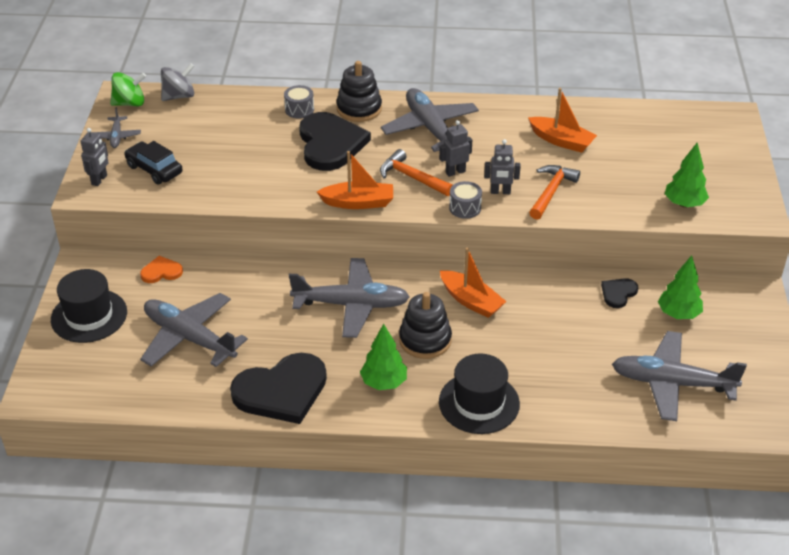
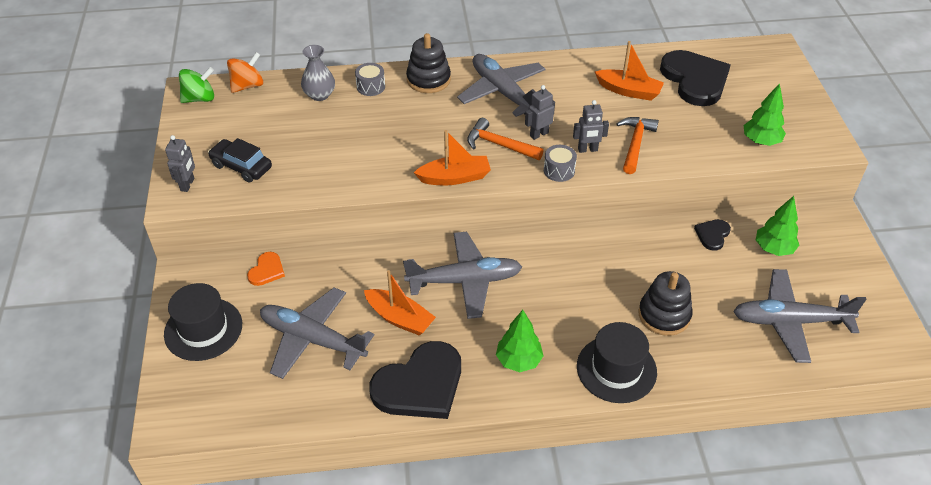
camera: 10 degrees left, 5 degrees up
(116, 137) = (194, 136): grey plane -> none
(161, 272) = (267, 270): orange heart -> orange heart turned 135 degrees clockwise
(179, 96) = (247, 86): grey spinning top -> orange spinning top
(247, 112) = (319, 95): none -> grey vase
(330, 144) = (410, 119): black heart -> black heart (695, 80)
(425, 340) = (546, 309): black stacking toy -> black stacking toy (664, 315)
(471, 301) = (578, 261): orange boat -> orange boat (400, 318)

